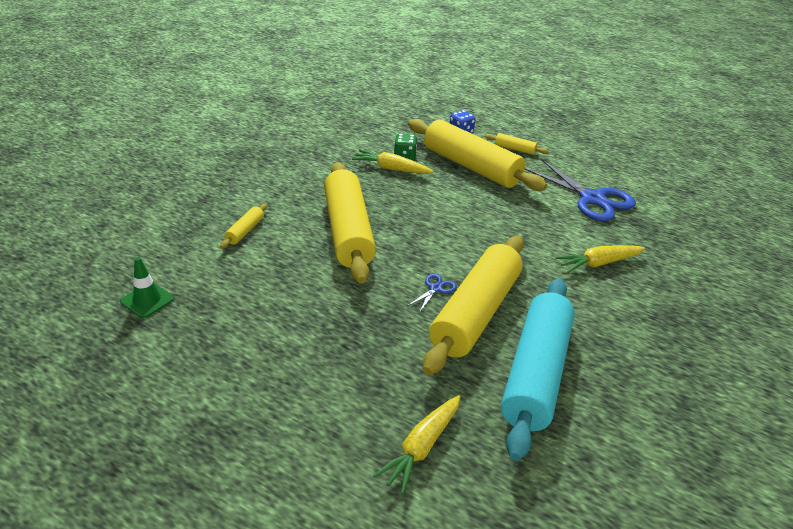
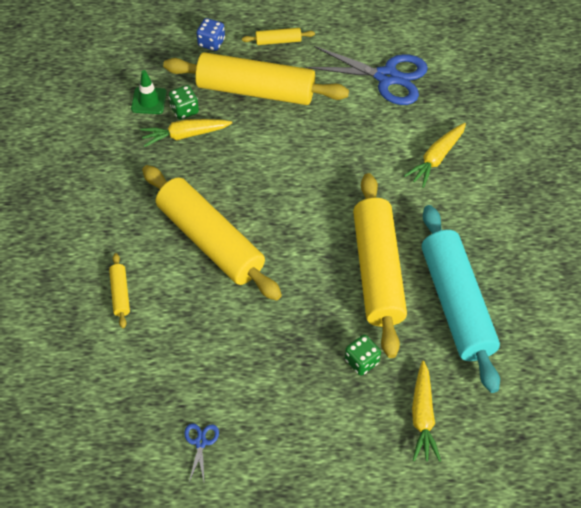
camera: 30 degrees left, 20 degrees up
(147, 300) = (110, 418): green traffic cone -> green traffic cone (149, 101)
(400, 370) = (361, 361): none -> green dice
(436, 288) = (330, 263): blue scissors -> blue scissors (201, 442)

